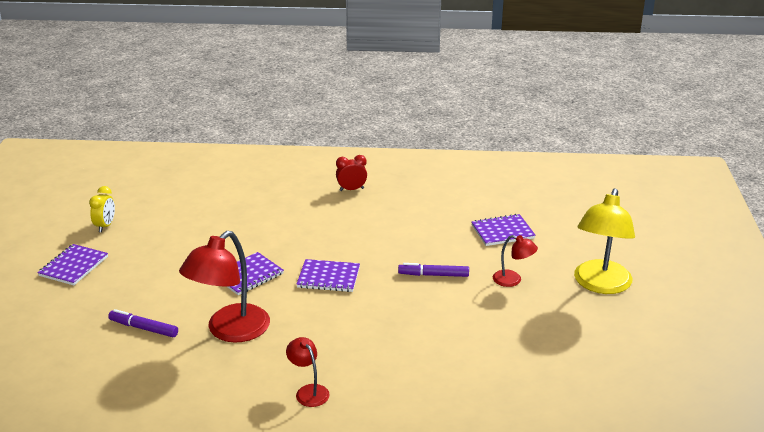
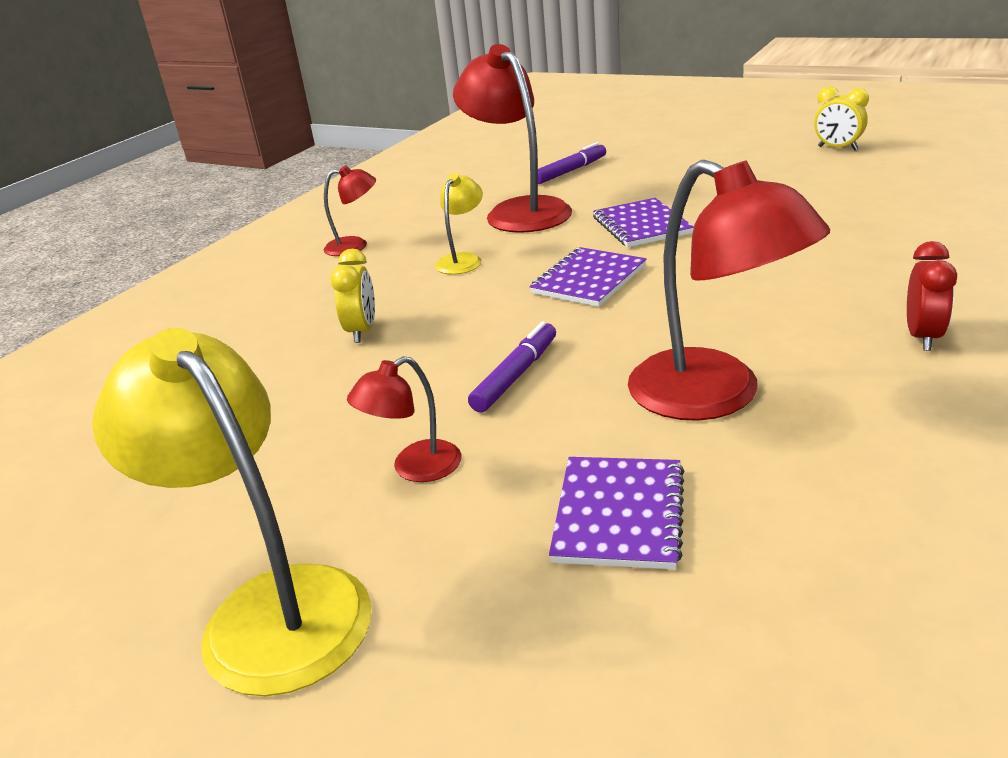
camera: 120 degrees right, 0 degrees up
(73, 266) = (736, 138): purple notebook -> none
(317, 331) = (463, 260): none -> yellow lamp
(420, 225) = (715, 396): none -> red lamp
(420, 338) = (362, 331): none -> yellow clock

